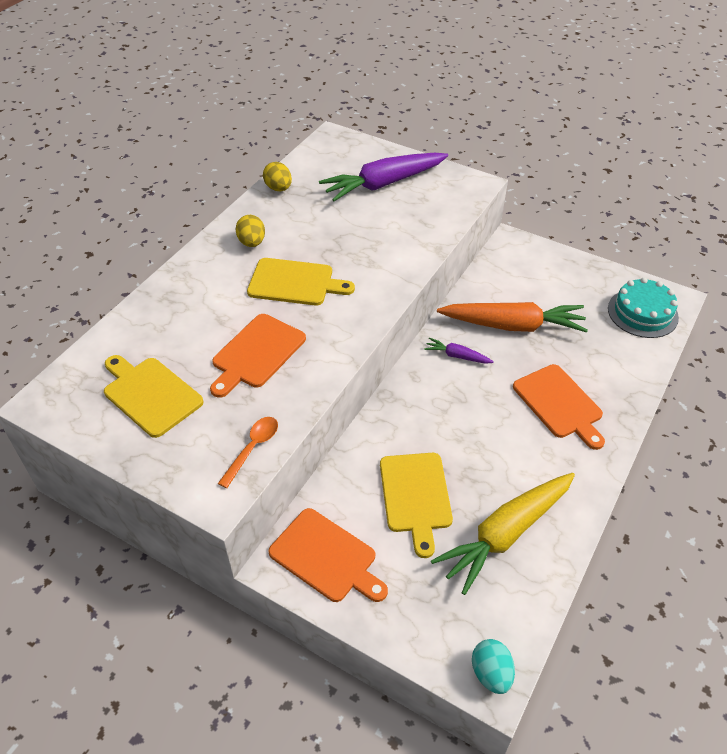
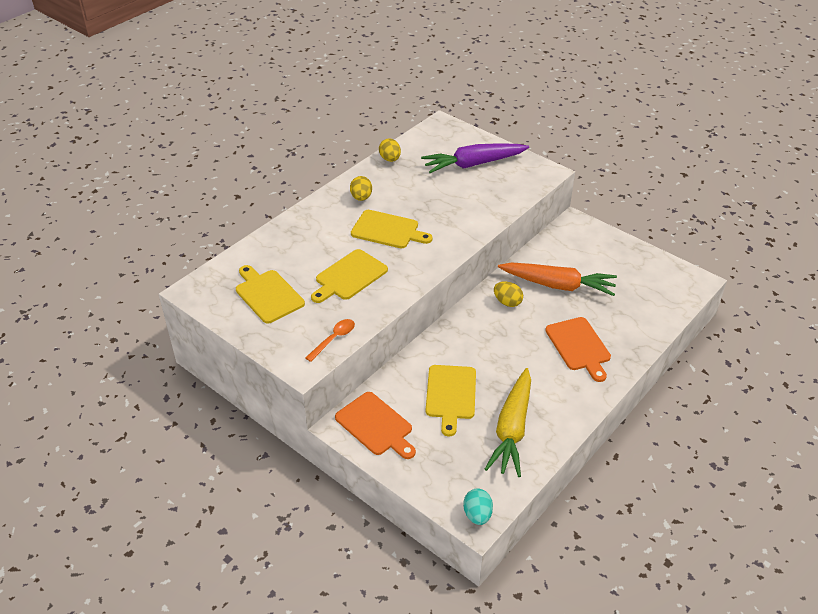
camera: 10 degrees right, 5 degrees down
(256, 353) = (349, 276): orange cutting board -> yellow cutting board
(457, 356) = (507, 302): purple carrot -> yellow egg
(506, 534) = (512, 429): yellow carrot -> yellow carrot turned 45 degrees counterclockwise
(642, 313) = (667, 288): turquoise cake -> none

